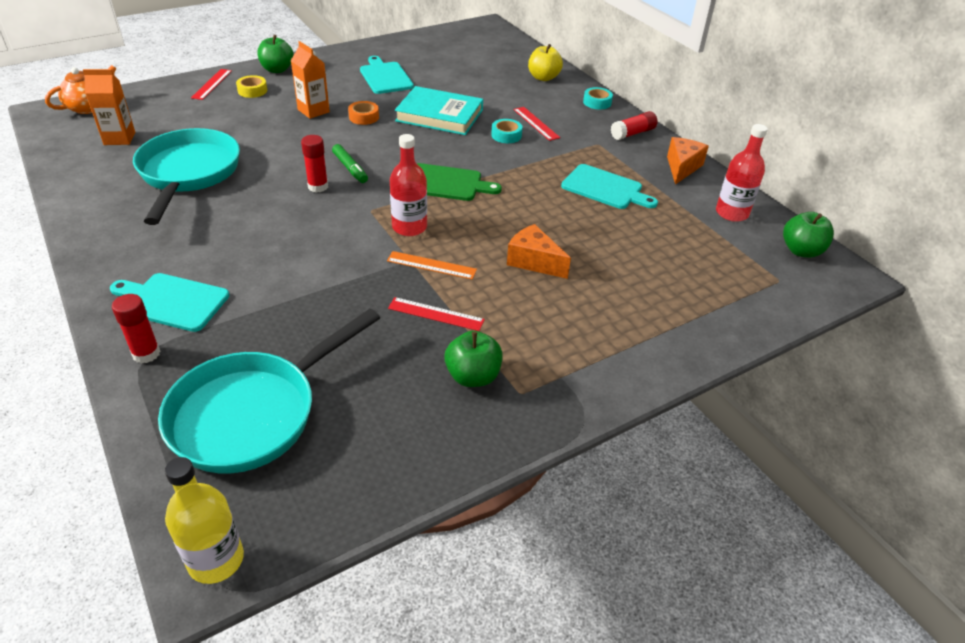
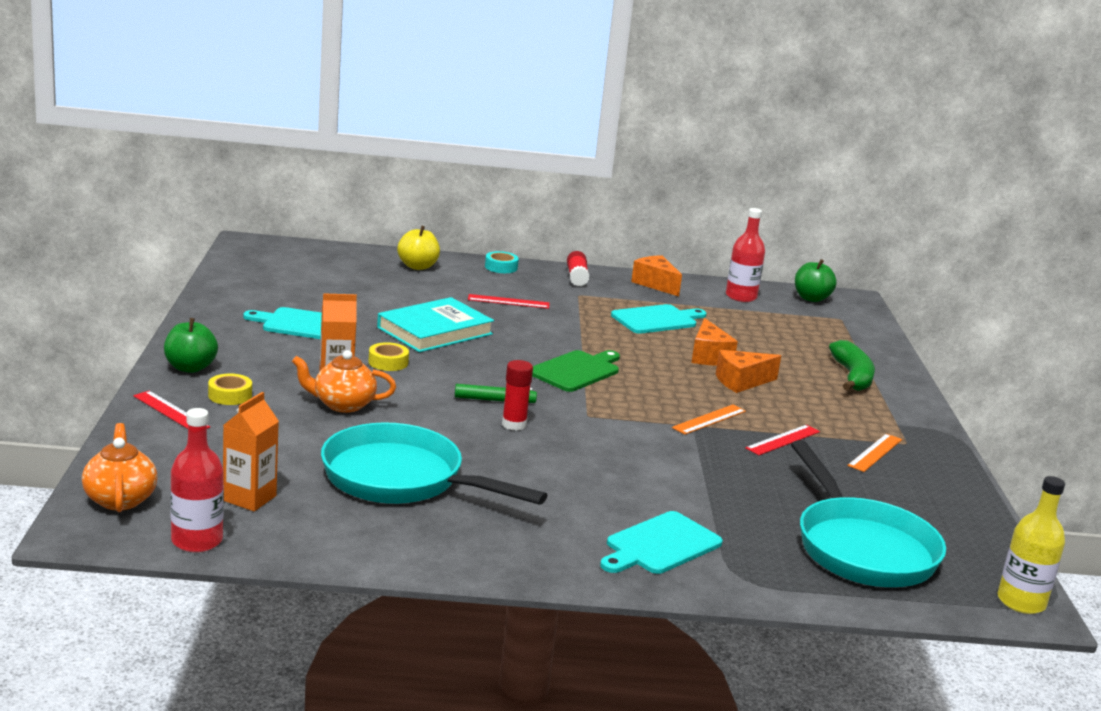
camera: 60 degrees left, 20 degrees down
(146, 354) = (738, 576): red glue stick -> none
(279, 124) = (343, 404): none -> orange teapot
(364, 117) = (388, 362): orange tape -> yellow tape
(409, 227) = (637, 409): red bottle -> red bottle (197, 541)
(473, 376) = (875, 452): green apple -> orange ruler
(506, 135) = (516, 320): turquoise tape -> none
(565, 232) = (708, 356): none -> orange cheese
(639, 321) = (852, 376): none -> green banana

